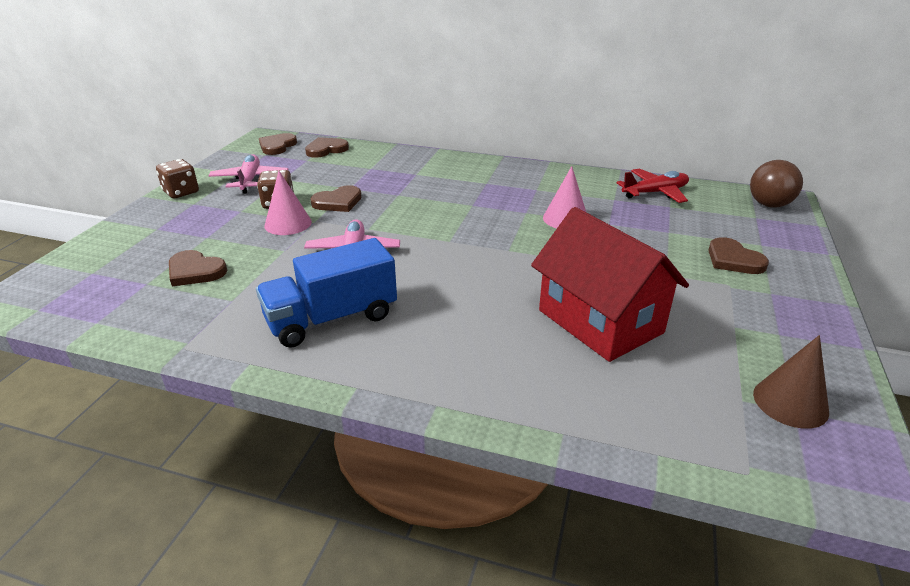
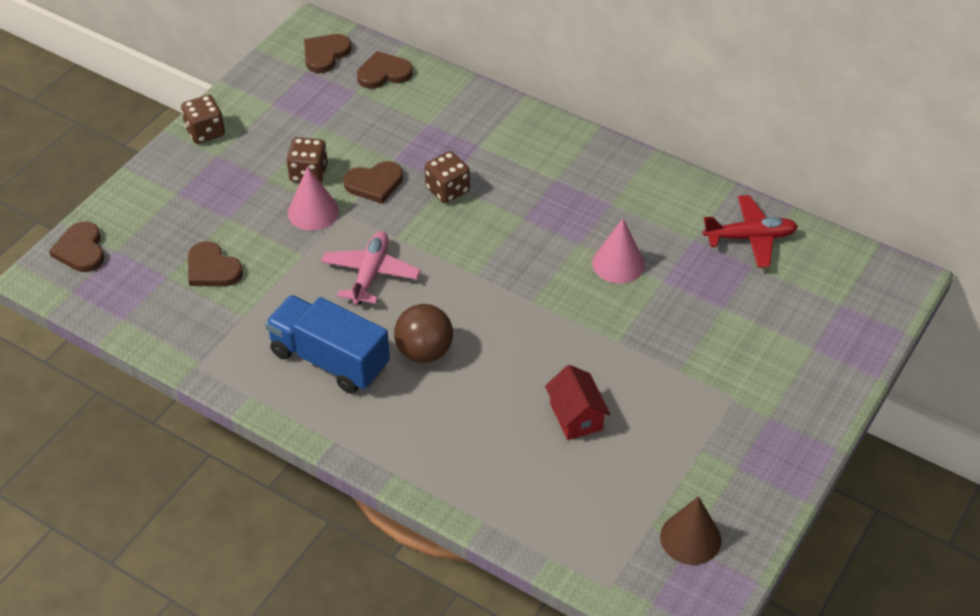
camera: 15 degrees right, 15 degrees up
(250, 180) = (283, 123): pink plane -> none
(332, 319) = (330, 360): blue truck -> blue truck turned 45 degrees clockwise
(401, 198) = (447, 190): none -> brown dice
(600, 321) = (576, 416): red house -> red house, size x0.51
(733, 260) = (764, 365): brown heart -> brown heart (81, 250)
(769, 205) = (874, 286): brown ball -> brown ball (424, 351)

